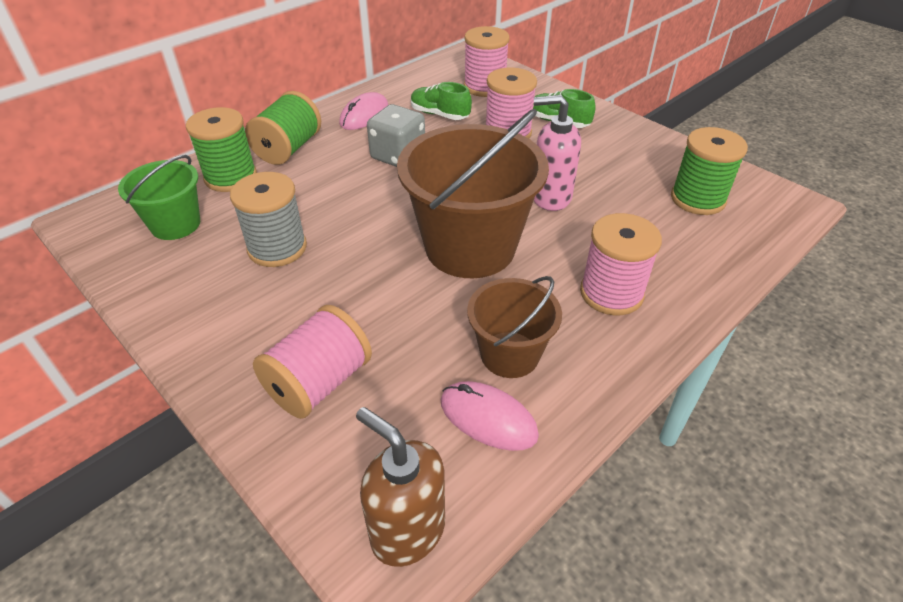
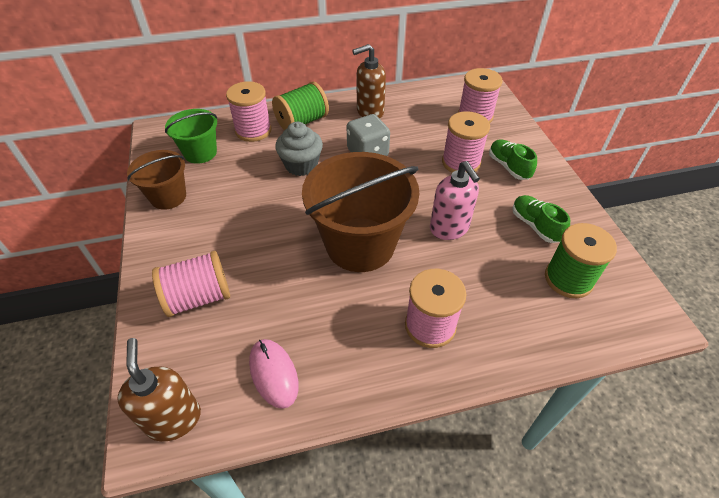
camera: 30 degrees right, 5 degrees up
(231, 177) = (253, 130): green spool -> pink spool
(277, 248) = (243, 193): grey spool -> none
(328, 193) = (301, 165): none -> grey cupcake
(364, 115) = (369, 112): pink mouse -> brown soap dispenser
(439, 115) = (422, 129): green shoe -> green shoe (535, 225)
(509, 354) = (322, 336): brown bucket -> brown bucket (168, 197)
(550, 197) = (449, 228): pink soap dispenser -> pink soap dispenser turned 150 degrees counterclockwise

